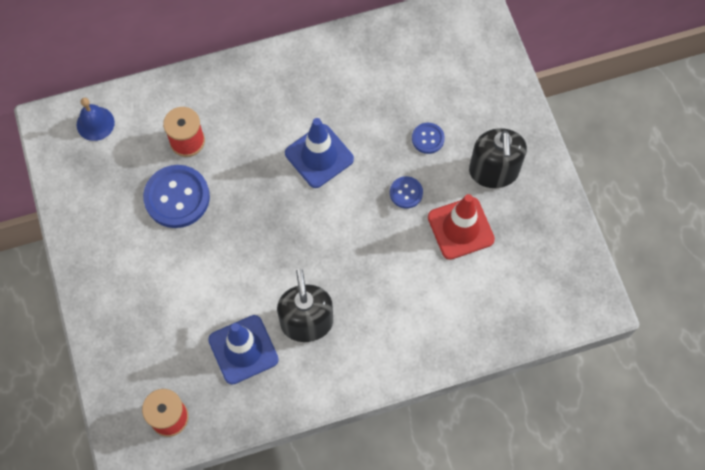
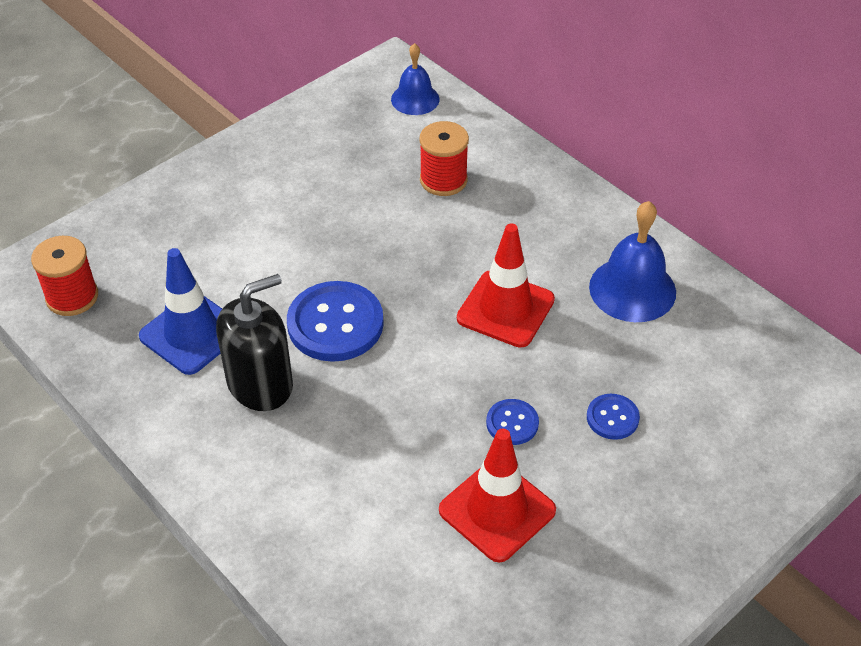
camera: 65 degrees right, 20 degrees down
(177, 197) = (364, 198): blue button -> blue button (335, 324)
(319, 156) = (505, 309): blue traffic cone -> red traffic cone
(340, 79) = (632, 289): none -> blue bell
(493, 171) = (616, 519): black soap dispenser -> none

